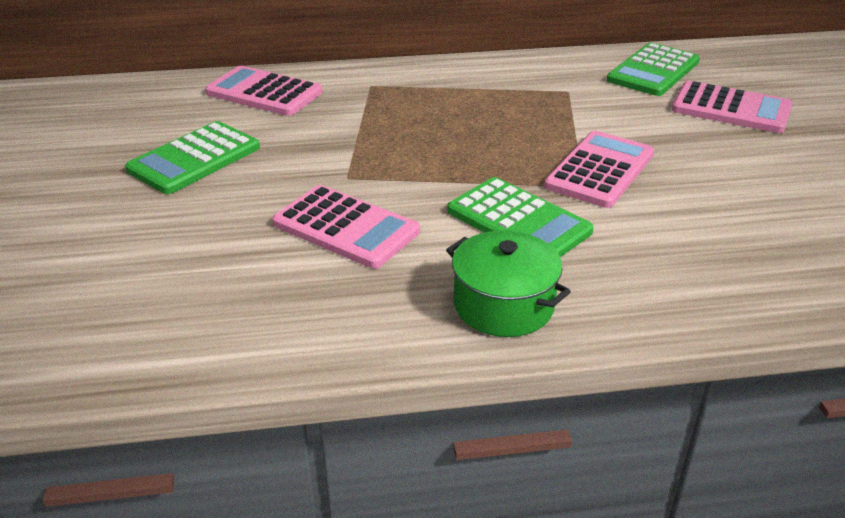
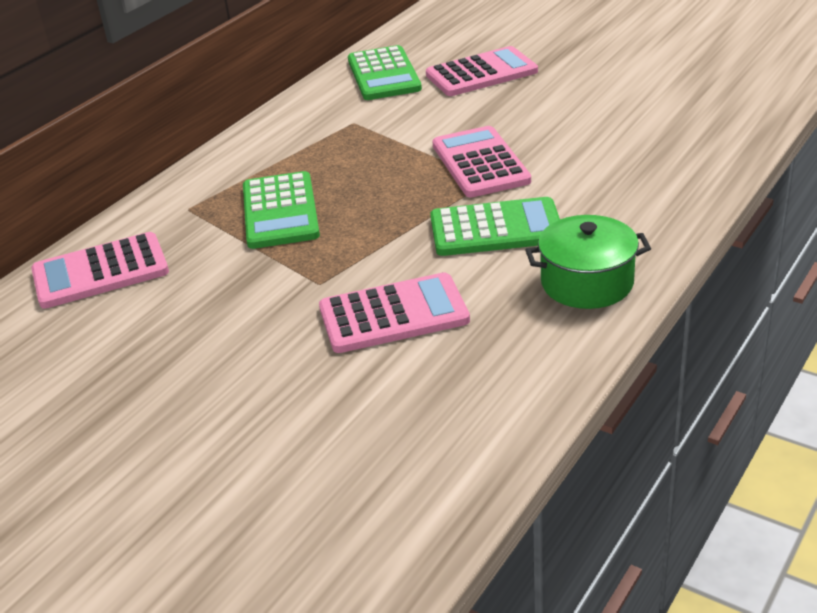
camera: 45 degrees left, 0 degrees up
(194, 159) = (158, 359): green calculator -> green calculator (280, 211)

